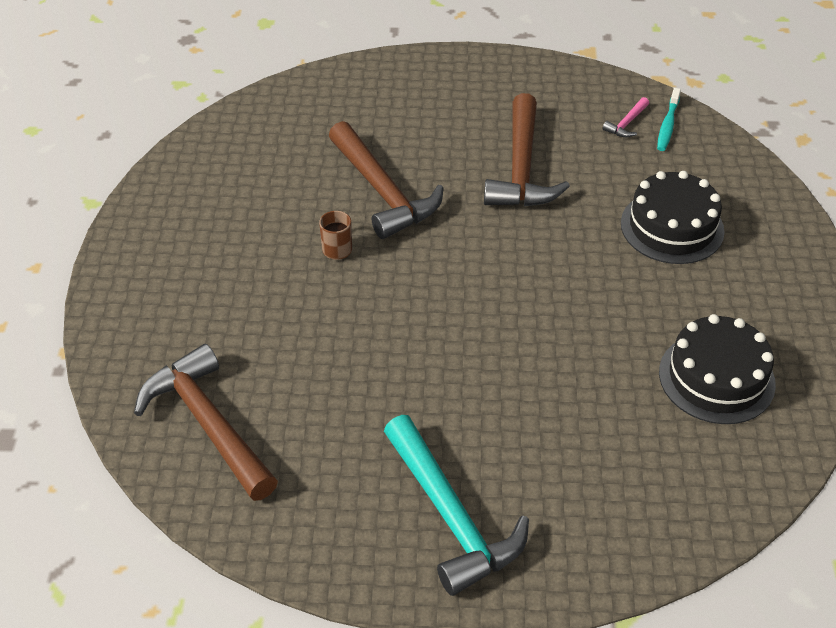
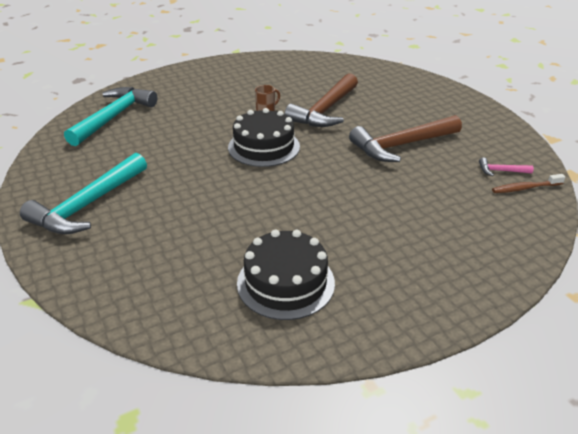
camera: 60 degrees right, 10 degrees down
(209, 424) = (114, 117): brown hammer -> turquoise hammer
(667, 125) = (525, 188): turquoise toothbrush -> brown toothbrush
(672, 227) = (420, 219): black cake -> black cake (264, 147)

